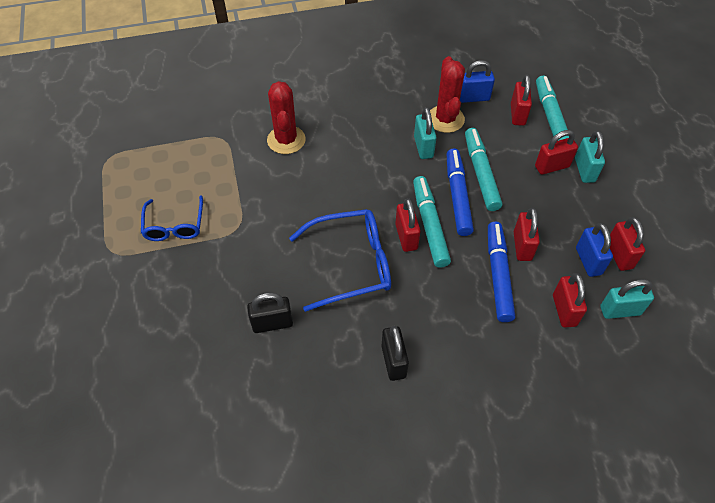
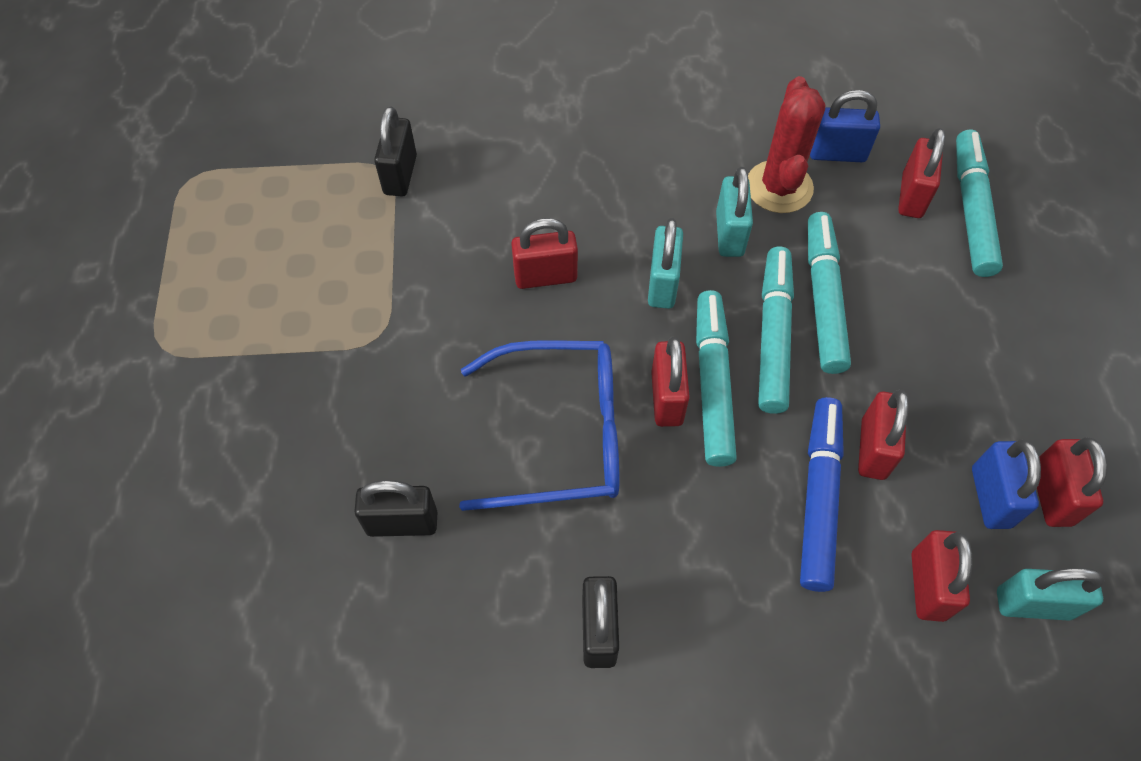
camera: 10 degrees right, 5 degrees up
(174, 225) = (273, 315): blue glasses -> none
(232, 140) = (400, 175): none -> black padlock
(286, 140) = (492, 187): red cactus -> none
(457, 196) = (773, 335): blue marker -> turquoise marker
(552, 166) = (956, 304): red padlock -> red padlock (545, 276)
(584, 170) = (1016, 320): turquoise padlock -> turquoise padlock (662, 284)

